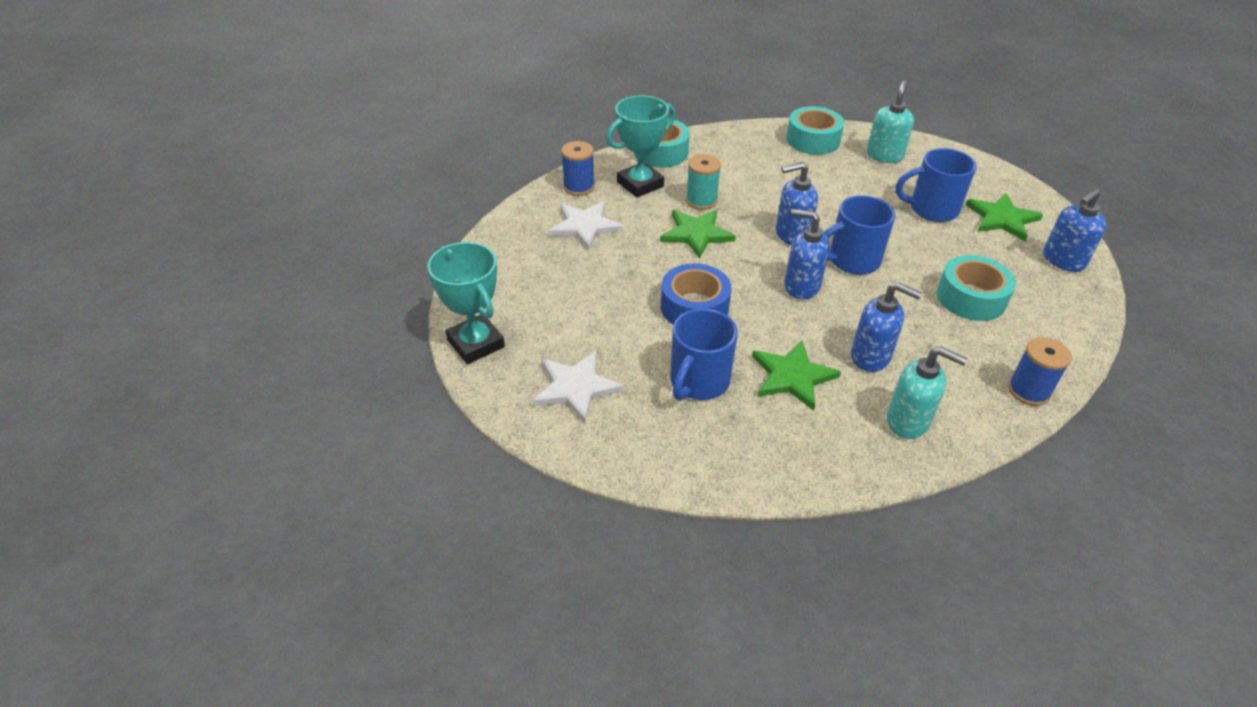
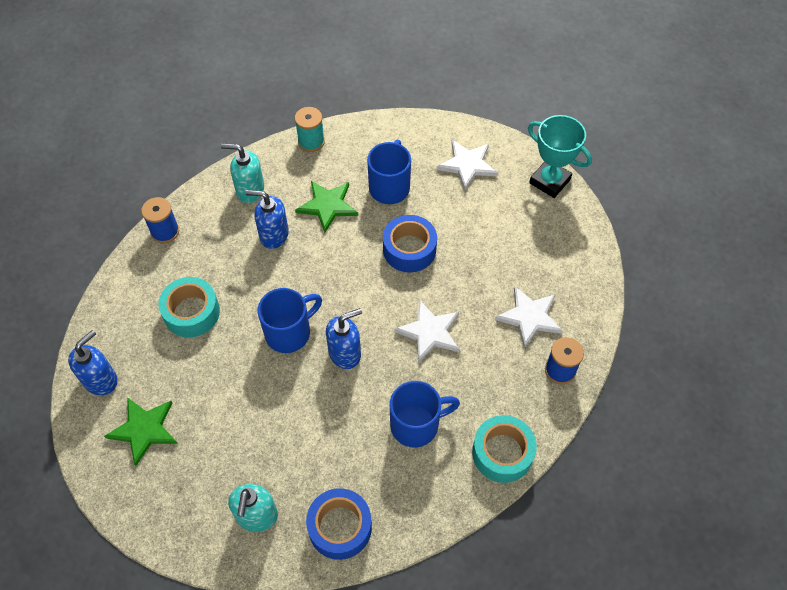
camera: 165 degrees right, 15 degrees up
(640, 184) = (504, 390): turquoise trophy -> none
(696, 234) = (429, 332): green star -> white star
(701, 201) = (437, 380): turquoise spool -> turquoise spool (311, 142)
(801, 286) = (330, 291): blue soap dispenser -> none
(813, 140) = (340, 527): turquoise tape -> blue tape
(931, 209) = (213, 426): blue mug -> blue mug (416, 425)

